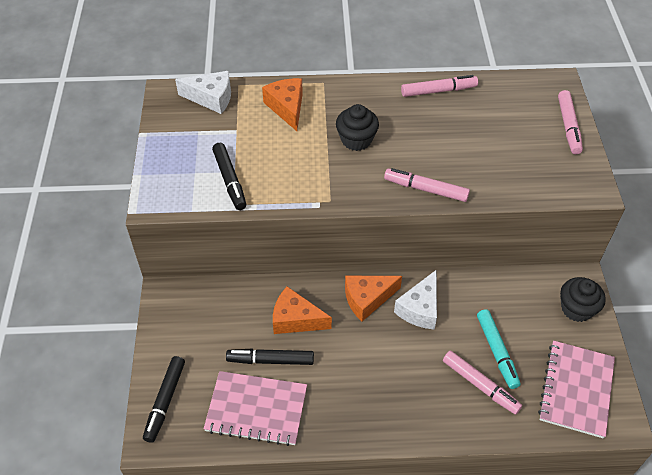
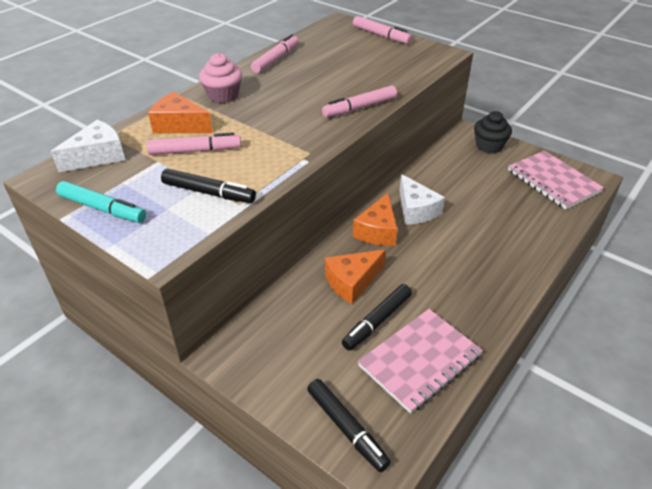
camera: 50 degrees left, 10 degrees down
(349, 101) = (223, 95): none -> pink cupcake
(356, 140) = (266, 112): black cupcake -> none
(480, 385) = (512, 220): pink marker -> pink marker (195, 151)
(497, 351) = (490, 196): turquoise marker -> turquoise marker (102, 208)

